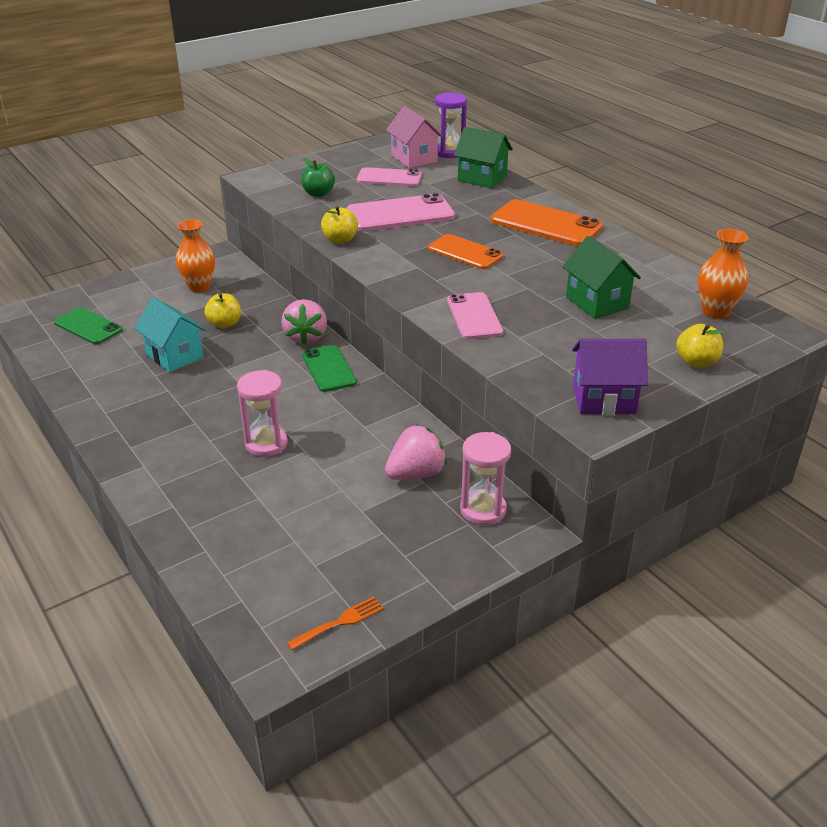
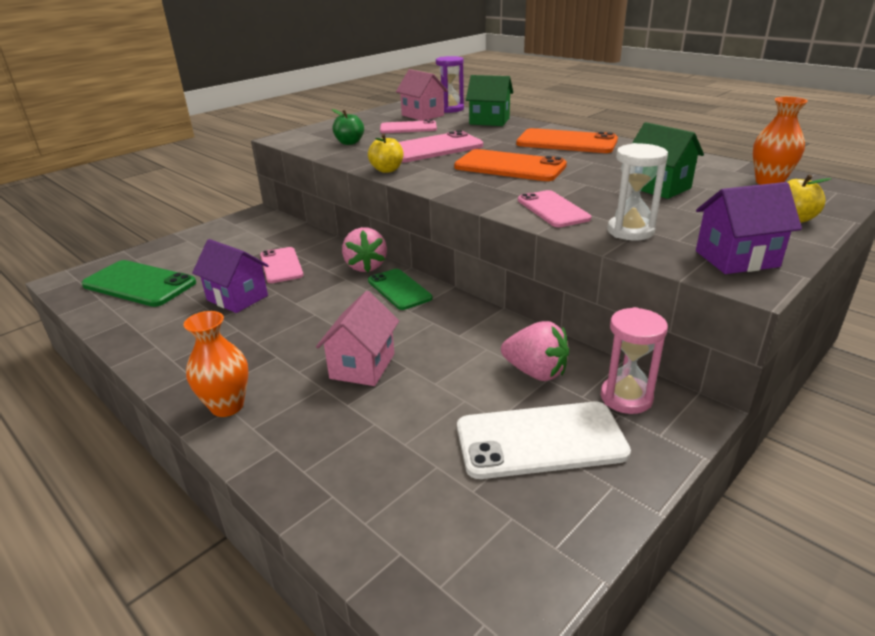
camera: 10 degrees left, 5 degrees down
(88, 326) = (139, 284): green phone -> green phone, size x1.52
(175, 355) = (237, 298): turquoise house -> purple house
(199, 287) = (246, 239): orange vase -> orange vase (227, 406)
(225, 324) = (281, 265): yellow apple -> pink phone
(266, 444) = (362, 366): pink hourglass -> pink house
(339, 623) = (536, 561): orange fork -> none
(389, 534) = (540, 440): none -> white phone
(416, 473) = (535, 372): pink strawberry -> pink strawberry turned 75 degrees clockwise
(465, 252) = (510, 166): orange phone -> orange phone, size x1.52
(530, 353) = (630, 231): none -> white hourglass

